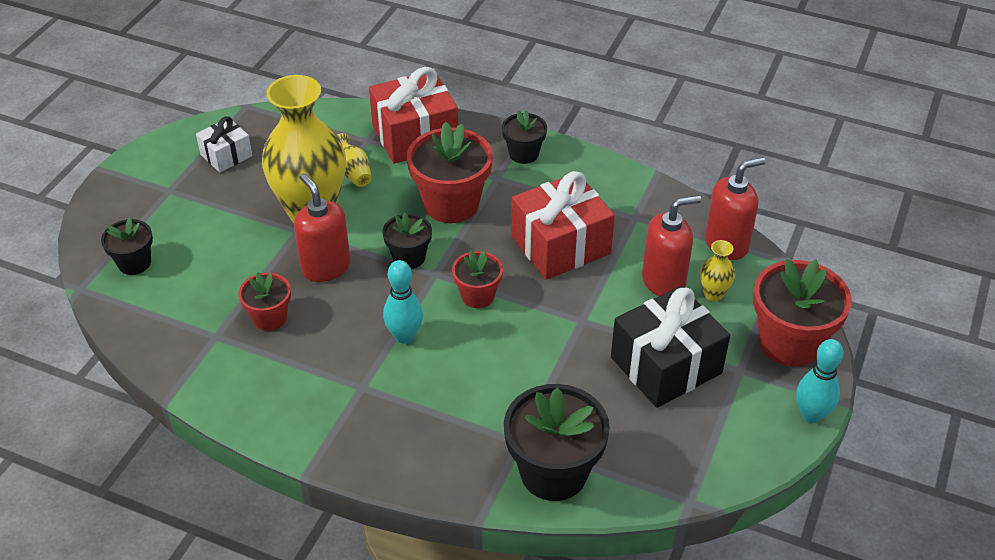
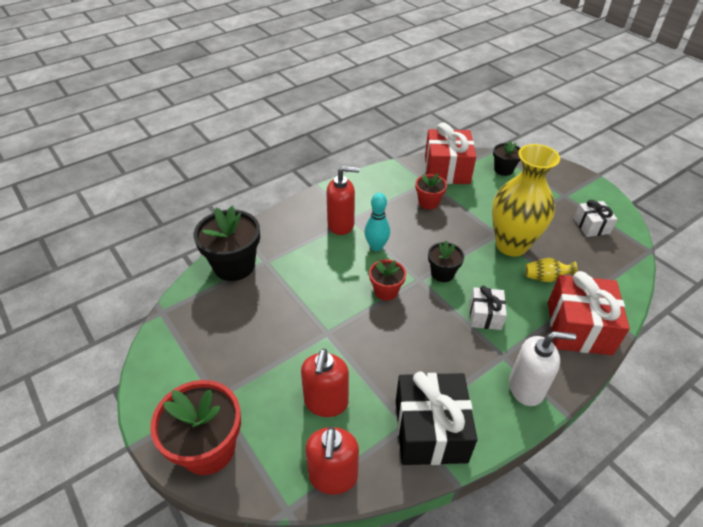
camera: 120 degrees right, 0 degrees up
(326, 267) = (456, 235): red soap dispenser -> red soap dispenser (341, 224)
(451, 204) = (485, 315): red flower pot -> white gift
(524, 154) = (526, 388): black flower pot -> white soap dispenser
(560, 245) = (405, 358): red gift -> red gift (447, 170)
(666, 365) = (255, 357): black gift -> black gift (430, 430)
(713, 294) = (290, 428): yellow vase -> none
(811, 415) = (146, 415): turquoise bowling pin -> none

